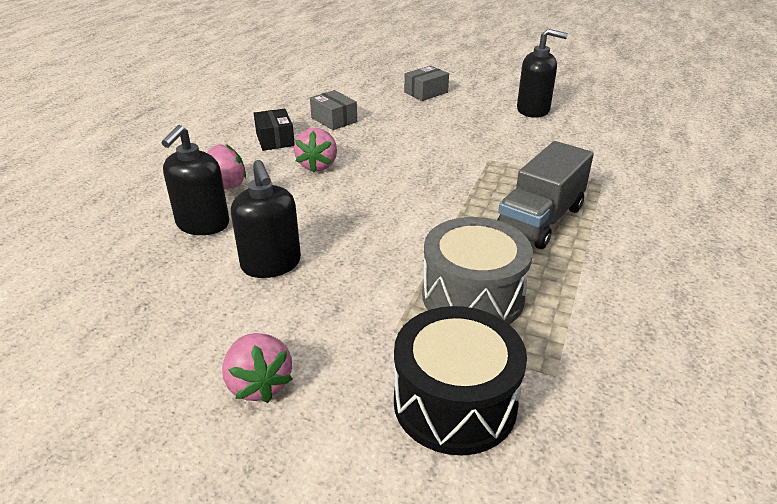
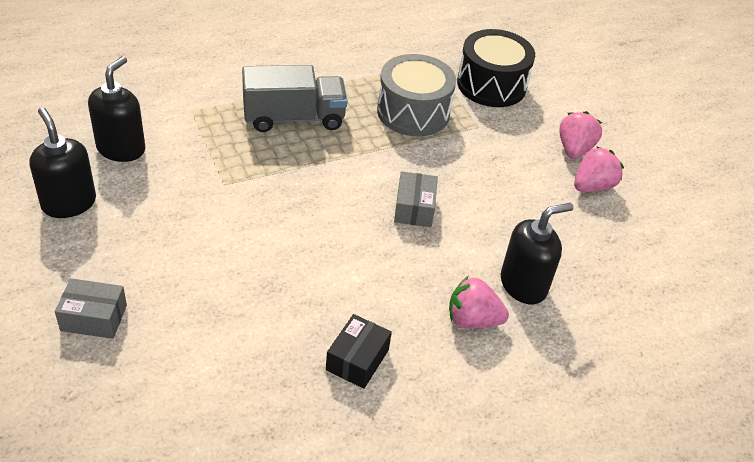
camera: 140 degrees left, 10 degrees up
(271, 264) = (505, 212): black soap dispenser -> black soap dispenser (121, 148)
(318, 166) = (364, 285): pink strawberry -> pink strawberry (592, 186)
(334, 120) = (259, 347): grey box -> grey box (414, 208)

